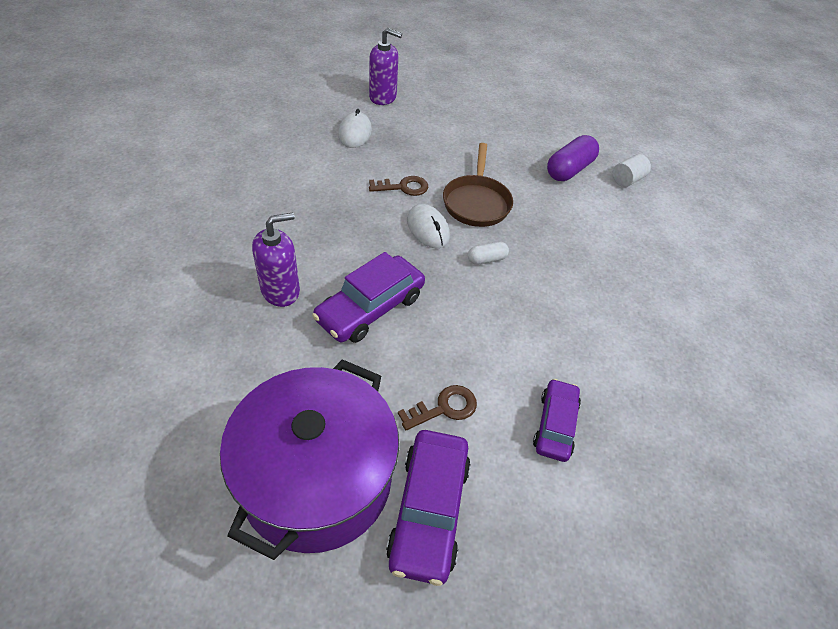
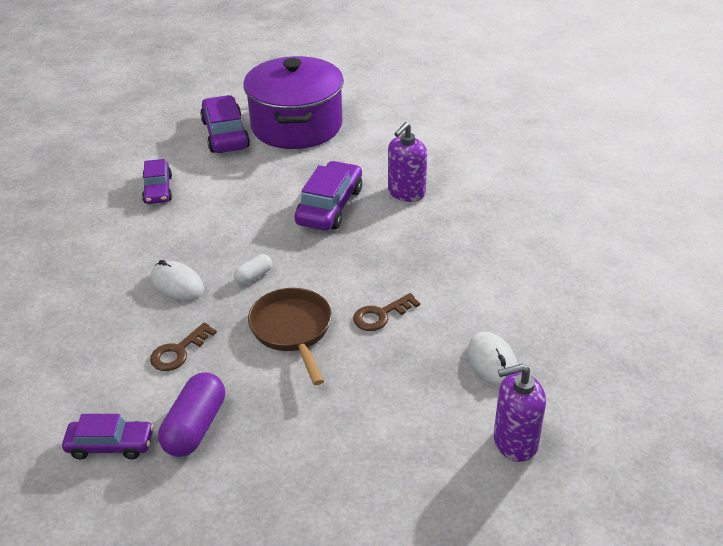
camera: 160 degrees right, 10 degrees down
(428, 229) = (326, 282): white mouse -> white mouse (177, 284)
(444, 408) = (239, 174): brown key -> brown key (178, 351)
(627, 180) = (110, 445): white cylinder -> purple car

